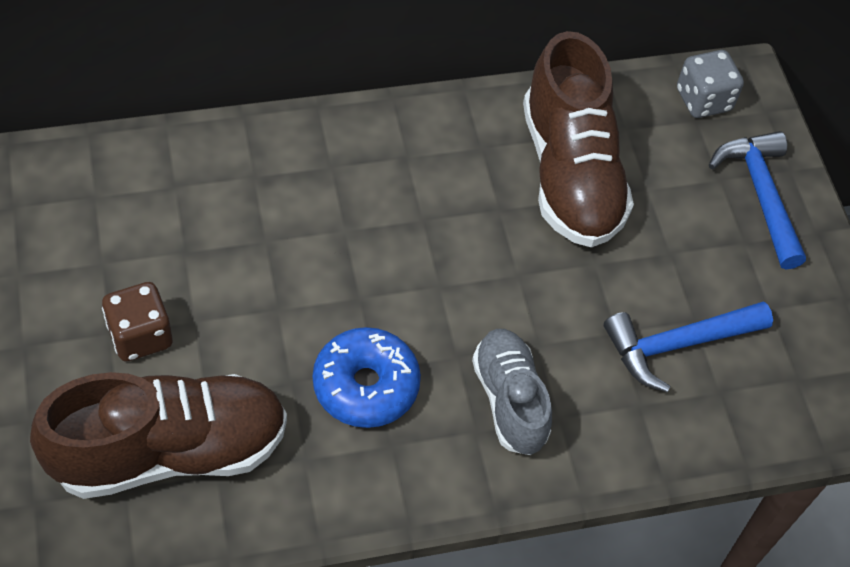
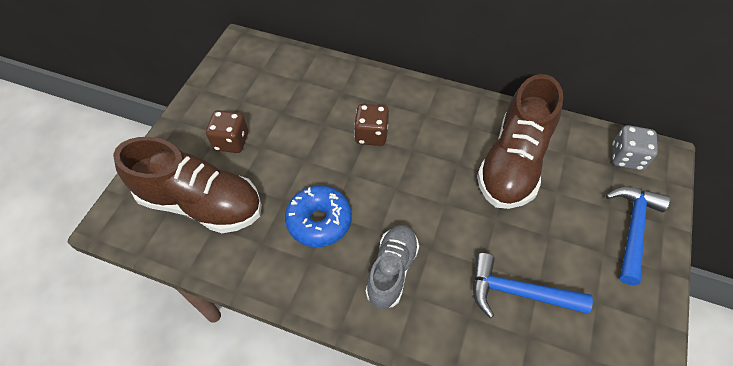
camera: 40 degrees right, 0 degrees up
(350, 224) = (371, 135): none -> brown dice

